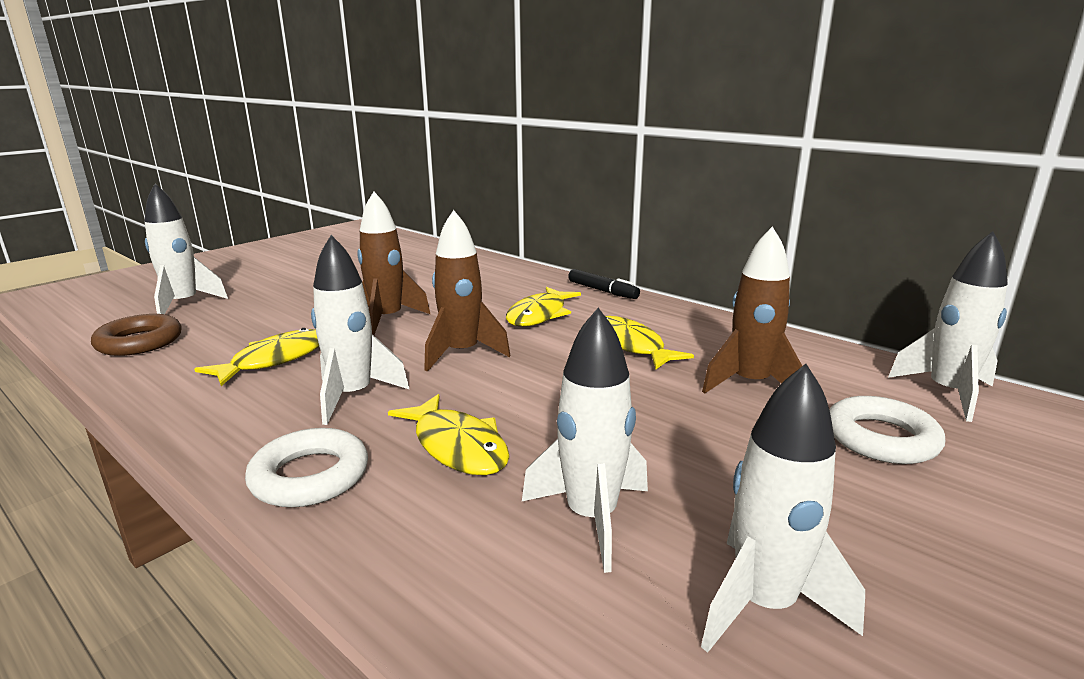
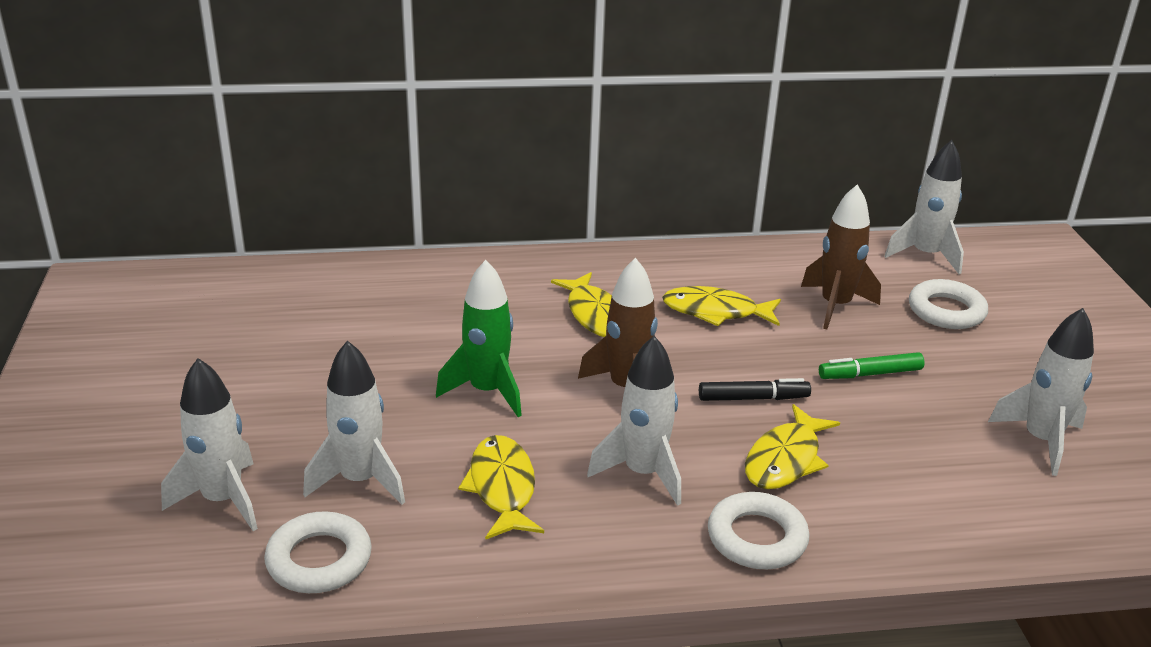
camera: 50 degrees left, 10 degrees up
(139, 342) = (319, 560): brown ring -> white ring
(387, 319) = (487, 391): brown rocket -> green rocket
(457, 446) = (785, 459): yellow fish -> yellow fish turned 120 degrees clockwise
(591, 517) = (923, 450): white rocket -> white rocket (360, 480)
(602, 291) = (586, 259): black marker -> black marker (753, 398)
(675, 438) = (870, 374): none -> green marker

